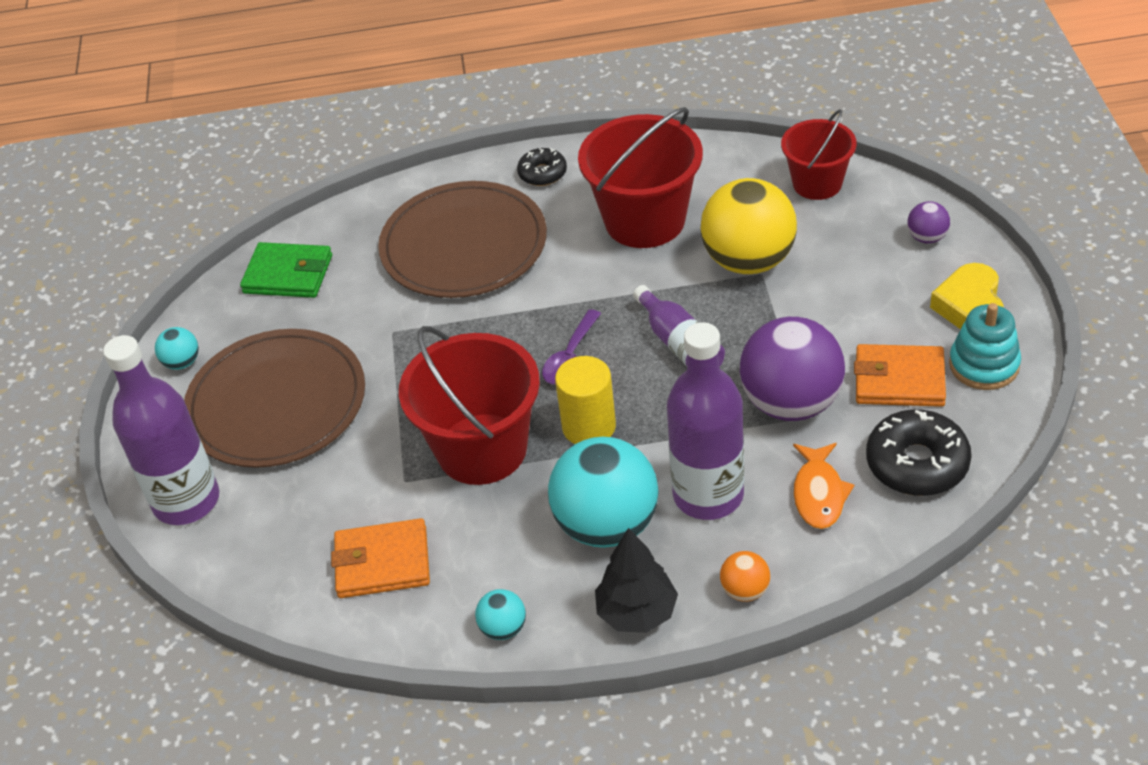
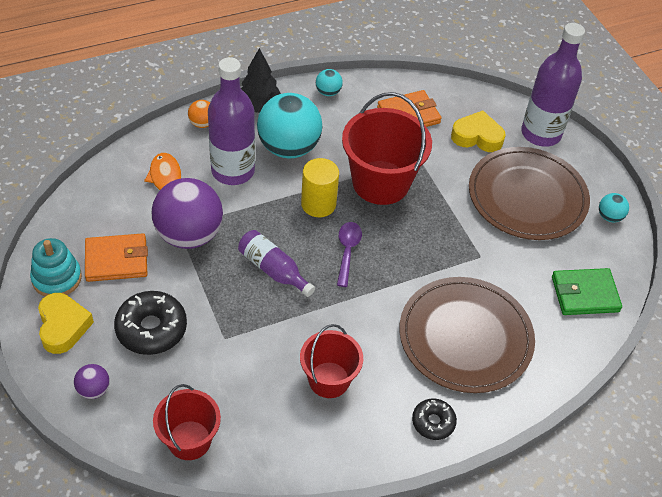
camera: 155 degrees right, 5 degrees up
(291, 508) = (477, 137): none -> yellow heart
(645, 220) = (329, 380): red bucket -> red bucket, size x0.61
(748, 261) = (236, 348): yellow ball -> none
(917, 463) = (105, 204): black donut -> black donut (151, 329)

